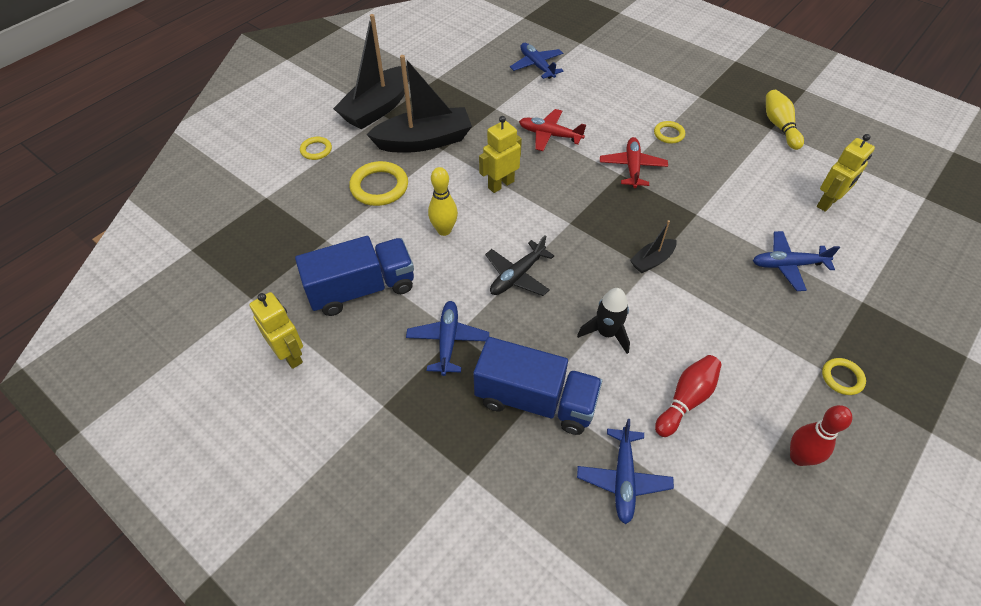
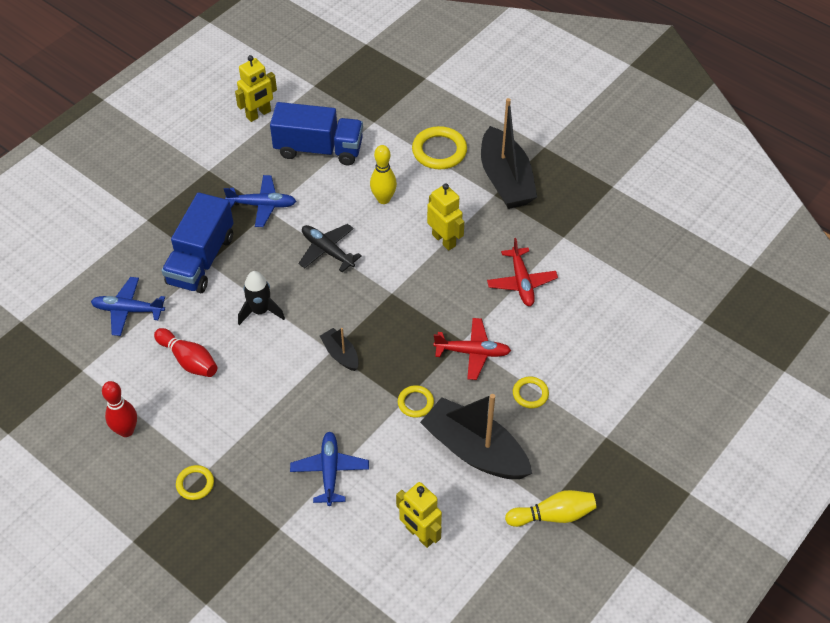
camera: 90 degrees right, 0 degrees up
(316, 150) = (488, 103): yellow ring -> yellow ring (415, 403)
(362, 289) = (319, 149): blue truck -> blue truck turned 60 degrees counterclockwise
(378, 108) = (555, 141): black boat -> black boat (474, 450)
(536, 66) = (647, 275): blue plane -> none
(549, 135) = (521, 282): red plane -> red plane turned 150 degrees clockwise

